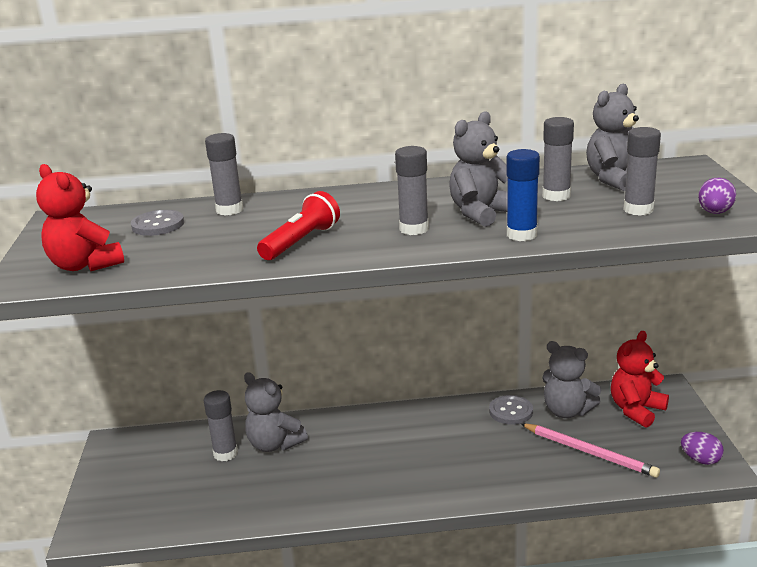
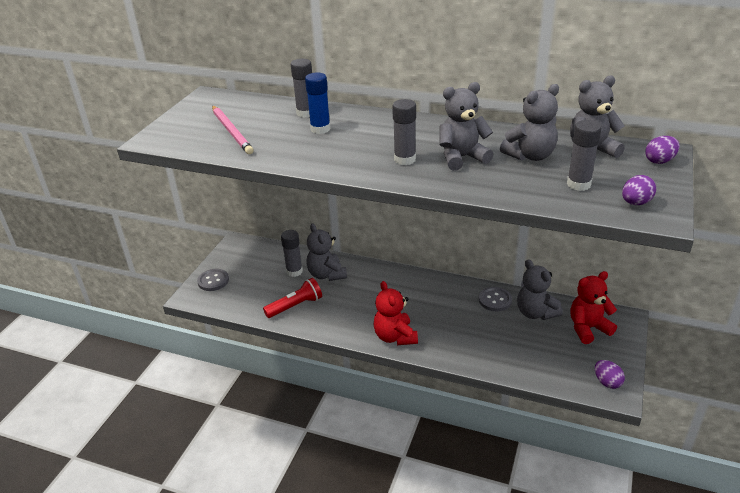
camera: 25 degrees right, 10 degrees up
(85, 265) = (192, 136): red teddy bear -> red teddy bear (395, 337)
(158, 225) = (255, 115): grey button -> grey button (213, 281)
(301, 242) = (325, 151): red flashlight -> red flashlight (295, 306)
(521, 235) = (471, 184): blue glue stick -> blue glue stick (320, 129)
(556, 196) = (530, 156): grey glue stick -> grey teddy bear
(589, 452) = (528, 349): pink pencil -> pink pencil (232, 131)
(693, 173) = (659, 161): none -> purple egg

